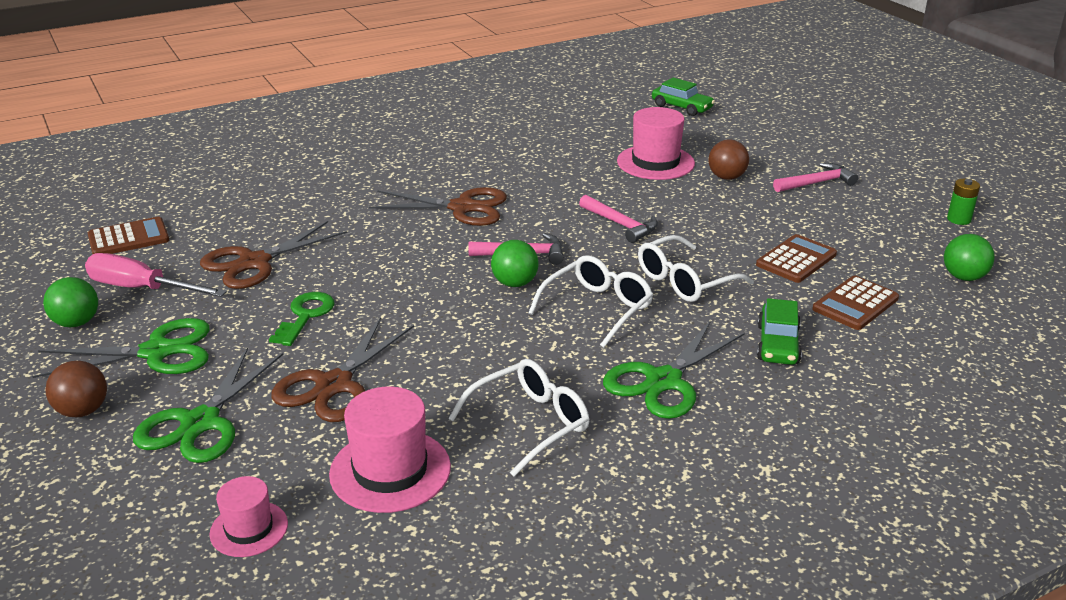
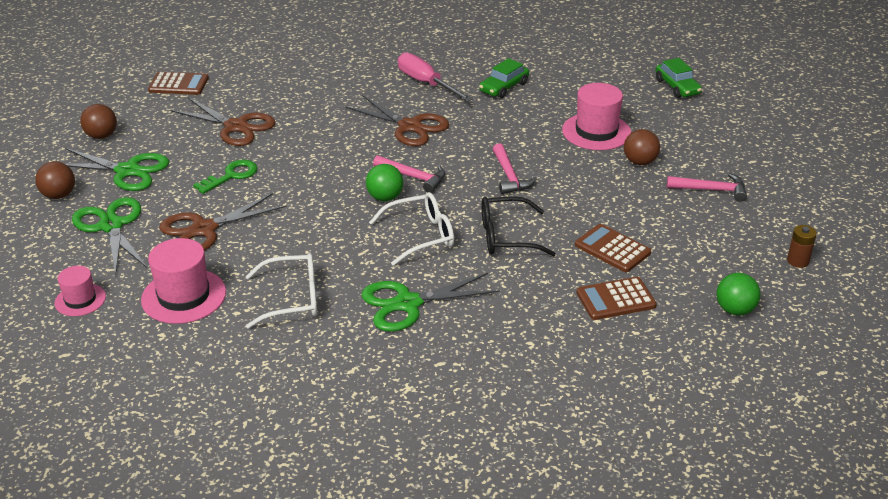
camera: 30 degrees right, 5 degrees up
(76, 323) = (101, 136): green ball -> brown ball
(141, 288) = (155, 124): pink screwdriver -> pink screwdriver (426, 83)
(200, 423) = (111, 226): green scissors -> green scissors turned 105 degrees clockwise
(254, 262) = (236, 127): brown scissors -> brown scissors turned 135 degrees counterclockwise
(685, 281) = (507, 236): white glasses -> black glasses
(777, 344) = (518, 308): green car -> green car (504, 87)
(796, 260) = (612, 249): brown calculator -> brown calculator turned 120 degrees counterclockwise
(959, 219) = (797, 261): green battery -> brown battery

